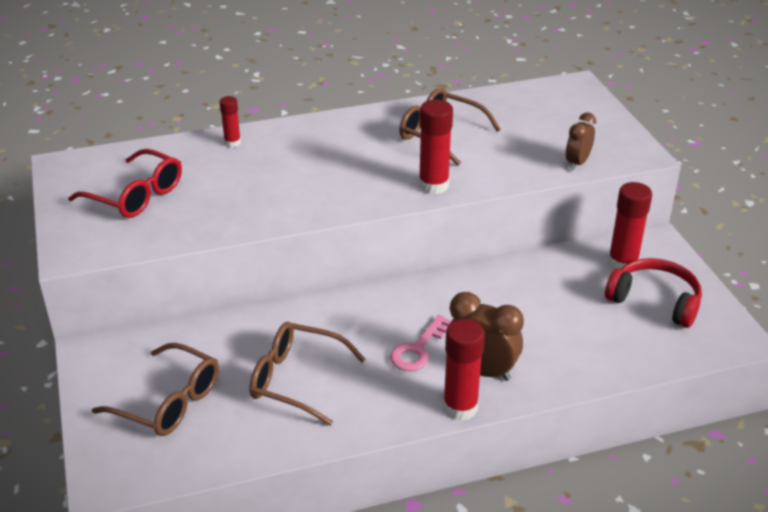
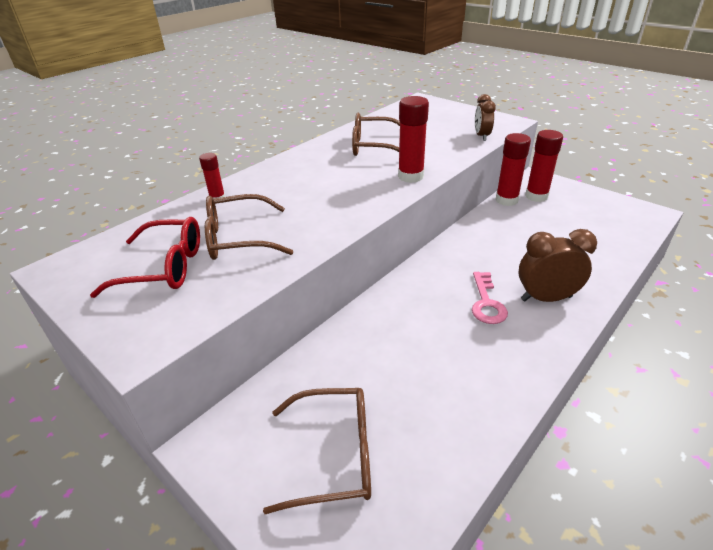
camera: 30 degrees left, 0 degrees up
(296, 380) = (426, 372): brown glasses -> brown glasses (238, 238)
(460, 407) = (566, 332): red glue stick -> red glue stick (506, 200)
(655, 301) = (581, 210): red headphones -> none

